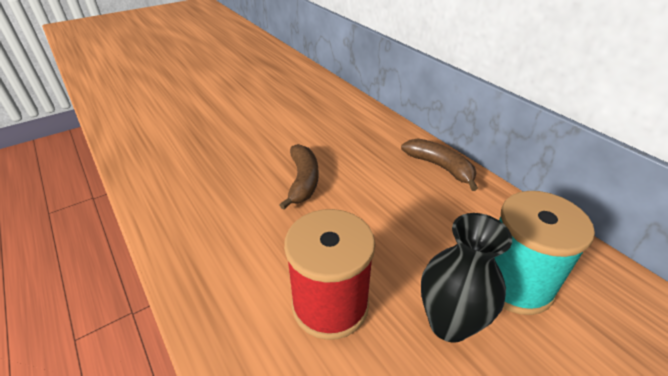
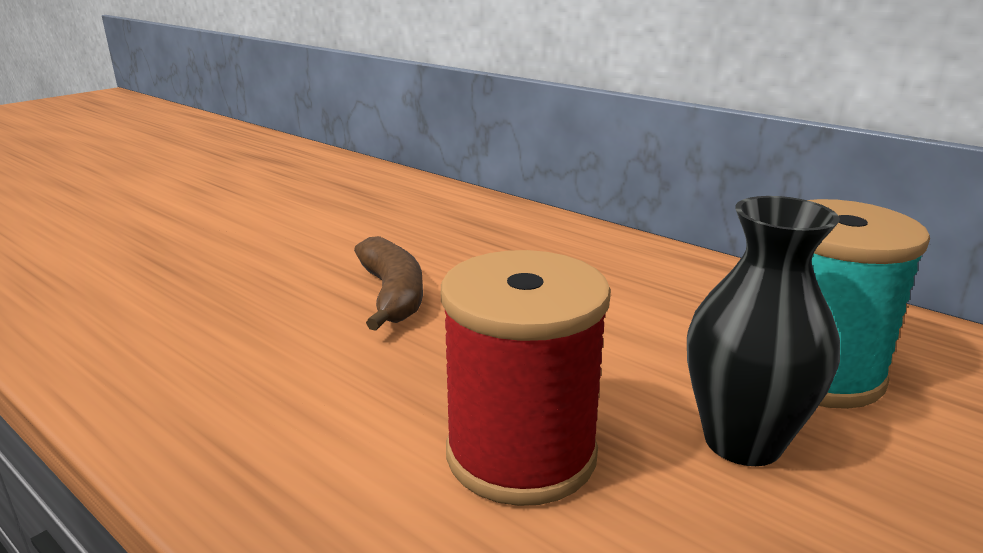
camera: 15 degrees left, 15 degrees down
(440, 167) = (621, 251): brown banana -> none

